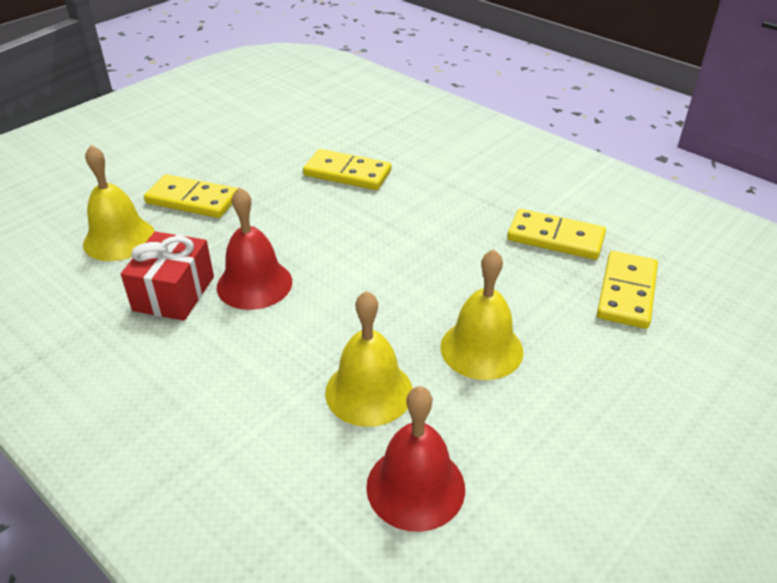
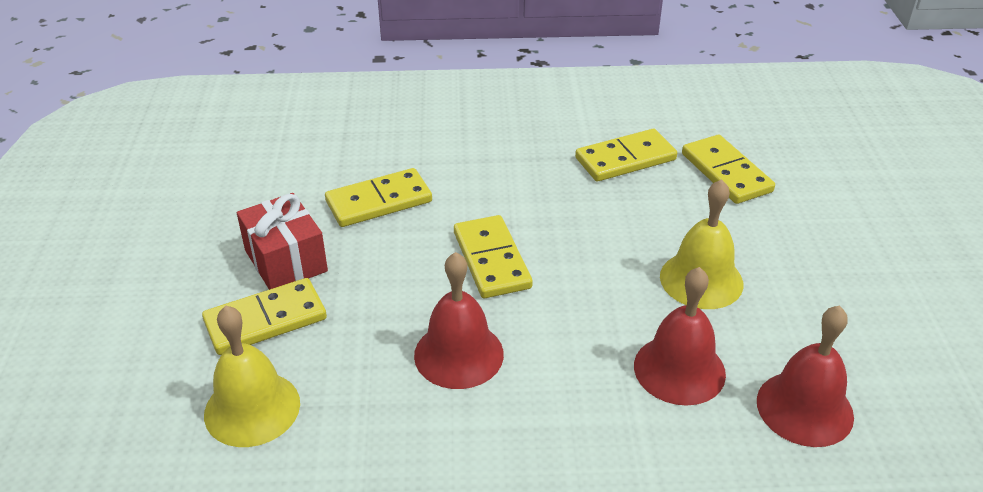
camera: 45 degrees left, 0 degrees up
(174, 293) = (400, 415): red gift -> red gift (286, 261)
(359, 245) = (492, 260): none -> yellow domino
(369, 391) = (679, 369): yellow bell -> red bell

